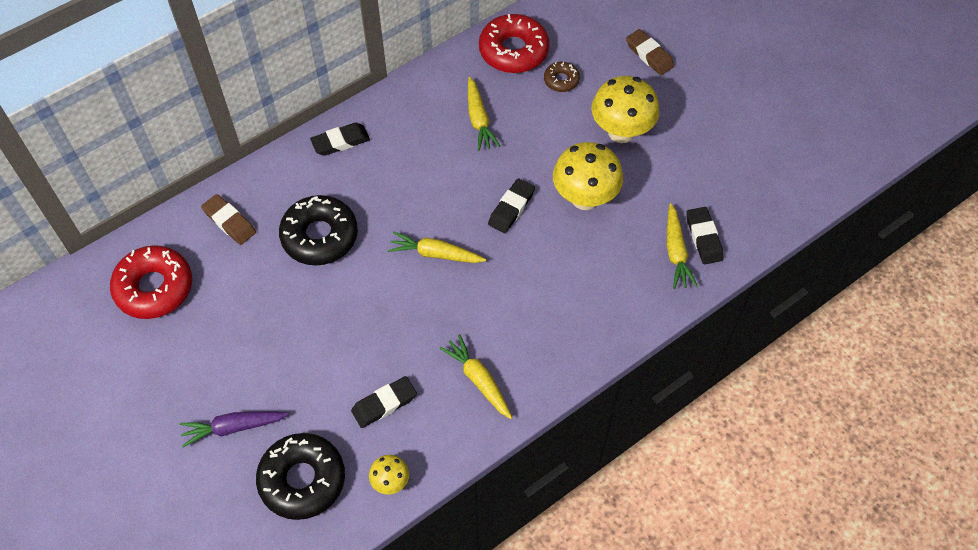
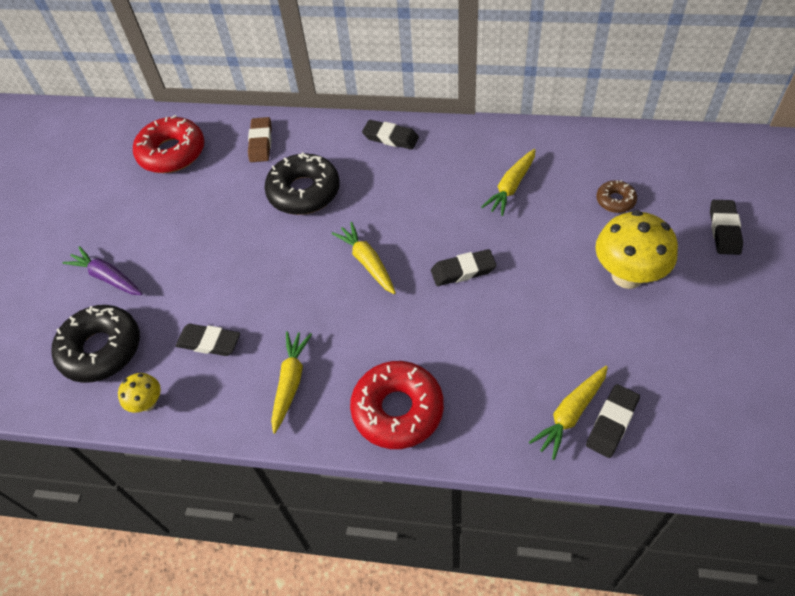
camera: 50 degrees right, 5 degrees down
(513, 51) = (597, 154): red donut -> red donut (397, 410)
(584, 198) = (534, 306): yellow mushroom -> none
(649, 55) = (724, 230): brown eraser -> black eraser

